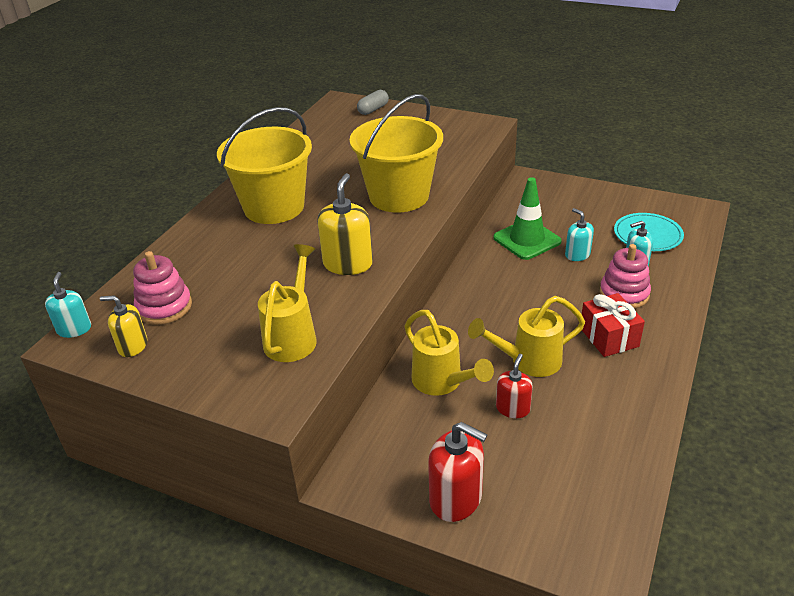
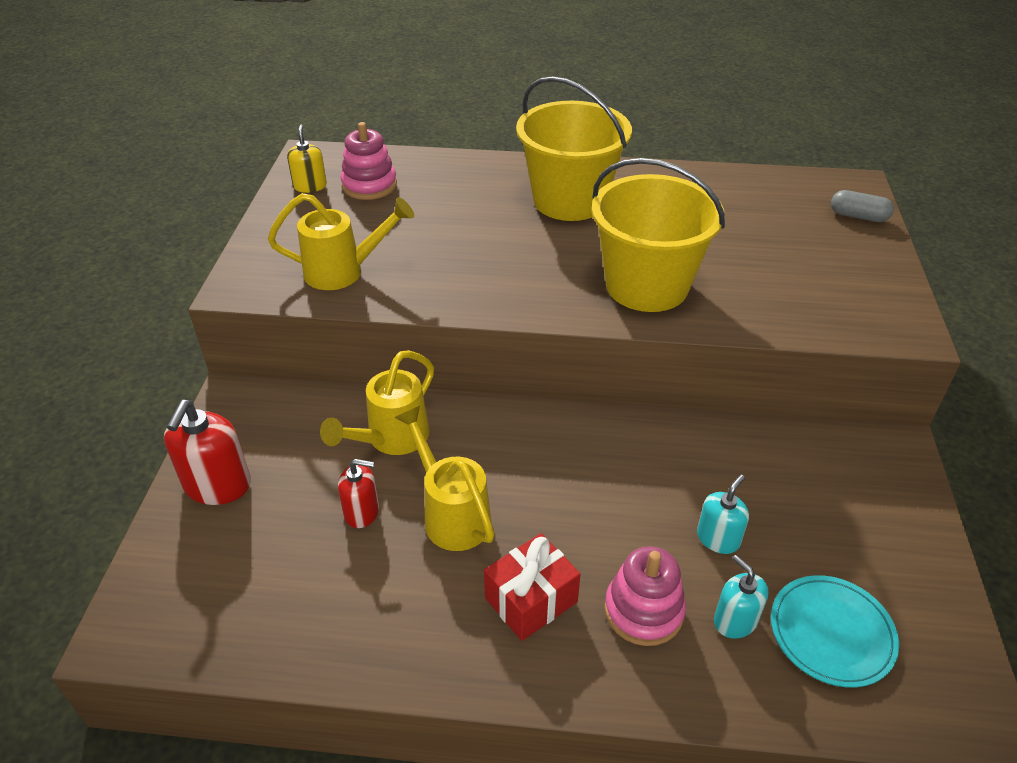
camera: 70 degrees right, 5 degrees up
(74, 329) = (326, 151): turquoise soap dispenser -> none
(348, 264) = (482, 278): yellow soap dispenser -> none
(527, 240) = (724, 472): green traffic cone -> none

